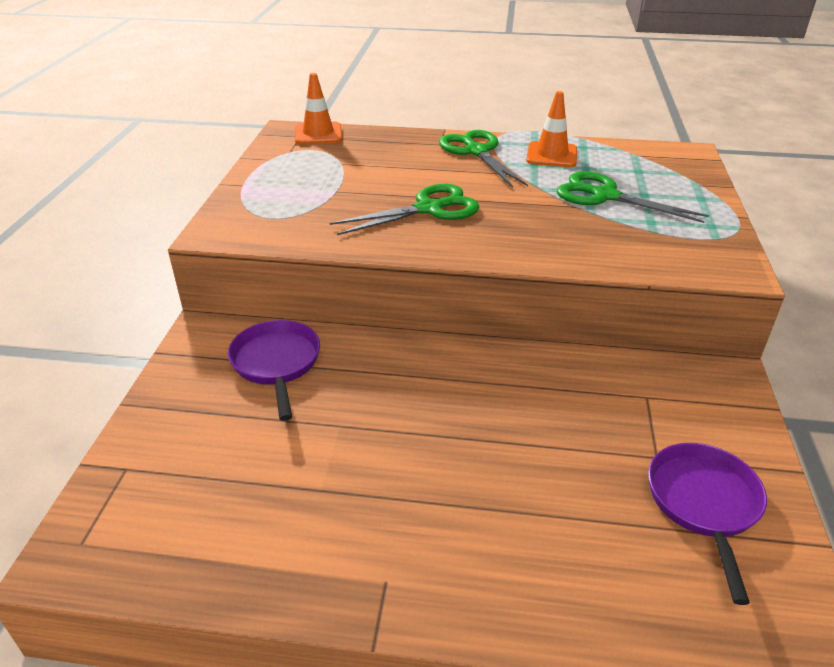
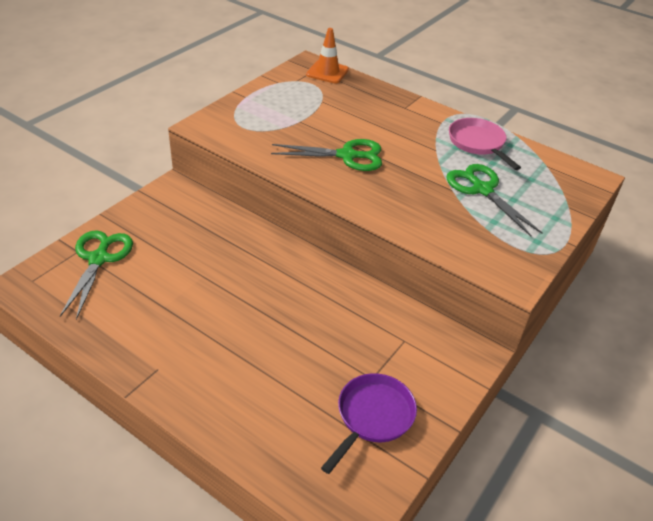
camera: 25 degrees right, 5 degrees up
(276, 363) = (198, 224): purple pan -> none
(476, 151) = (424, 122): green scissors -> green scissors (99, 259)
(551, 155) = (478, 143): orange traffic cone -> pink pan

